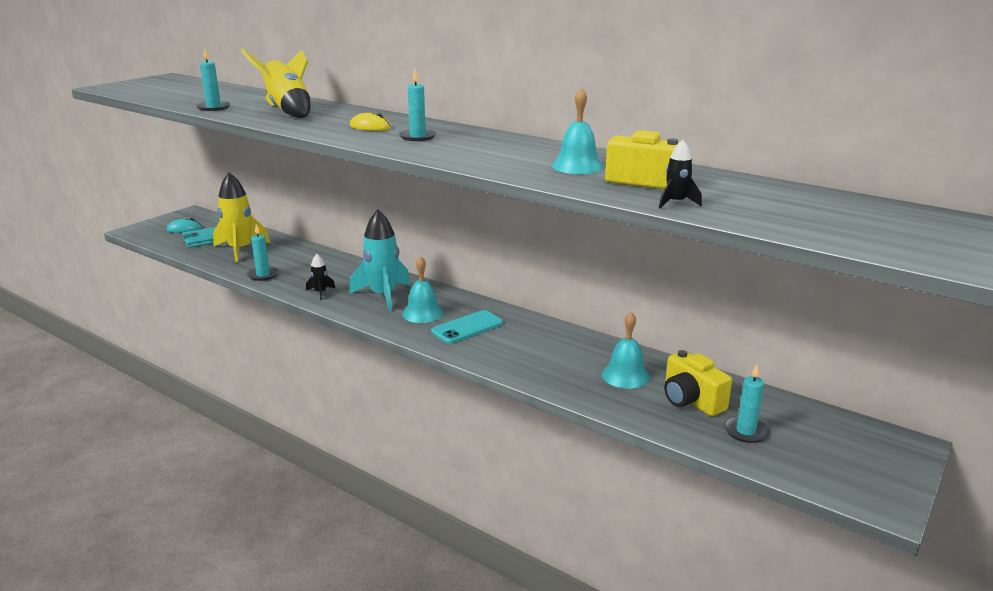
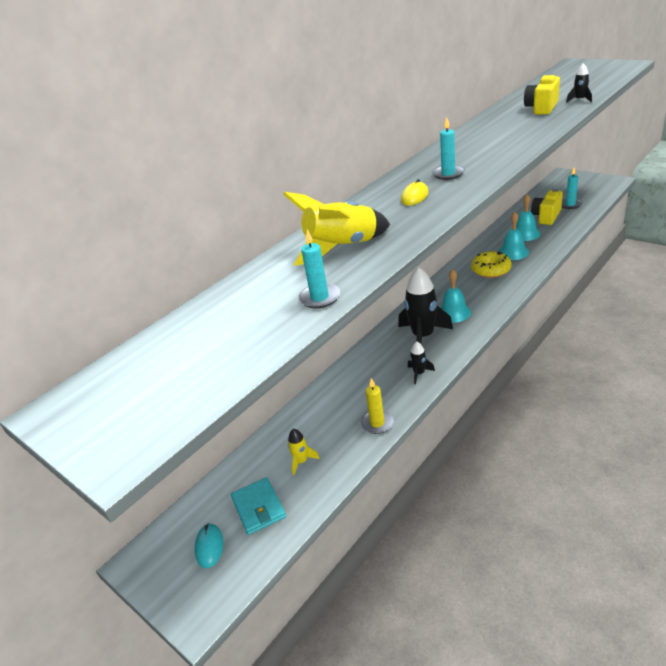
camera: 80 degrees left, 10 degrees up
(240, 250) = (301, 461): yellow rocket -> yellow rocket, size x0.47
(263, 275) = (377, 423): turquoise candle -> yellow candle
(383, 296) = (423, 336): turquoise rocket -> black rocket
(467, 327) = (474, 290): turquoise phone -> none
(517, 341) = (491, 270): none -> yellow donut
(577, 166) = (515, 123): turquoise bell -> turquoise bell (513, 252)
(691, 401) = (546, 216): yellow camera -> yellow camera turned 150 degrees clockwise

